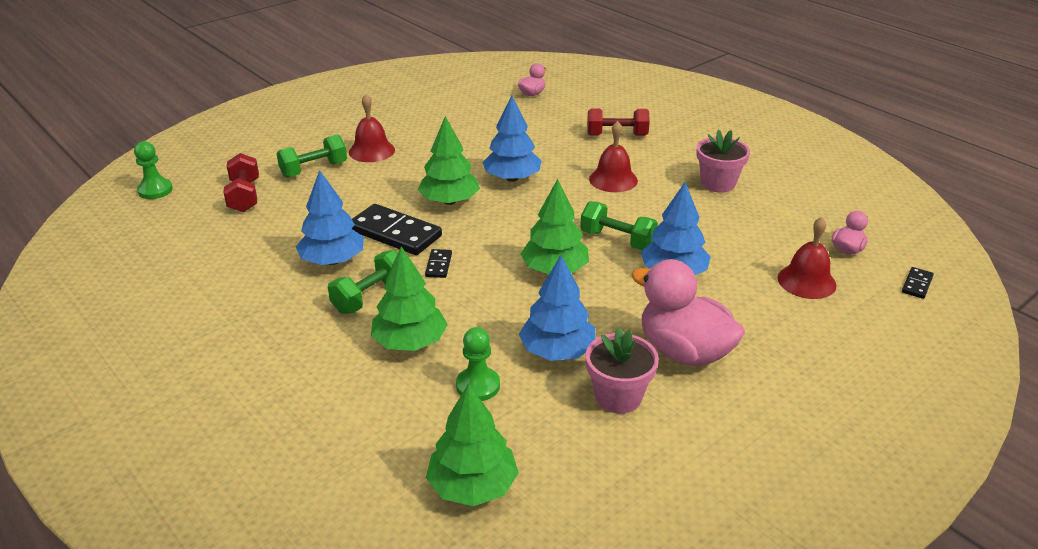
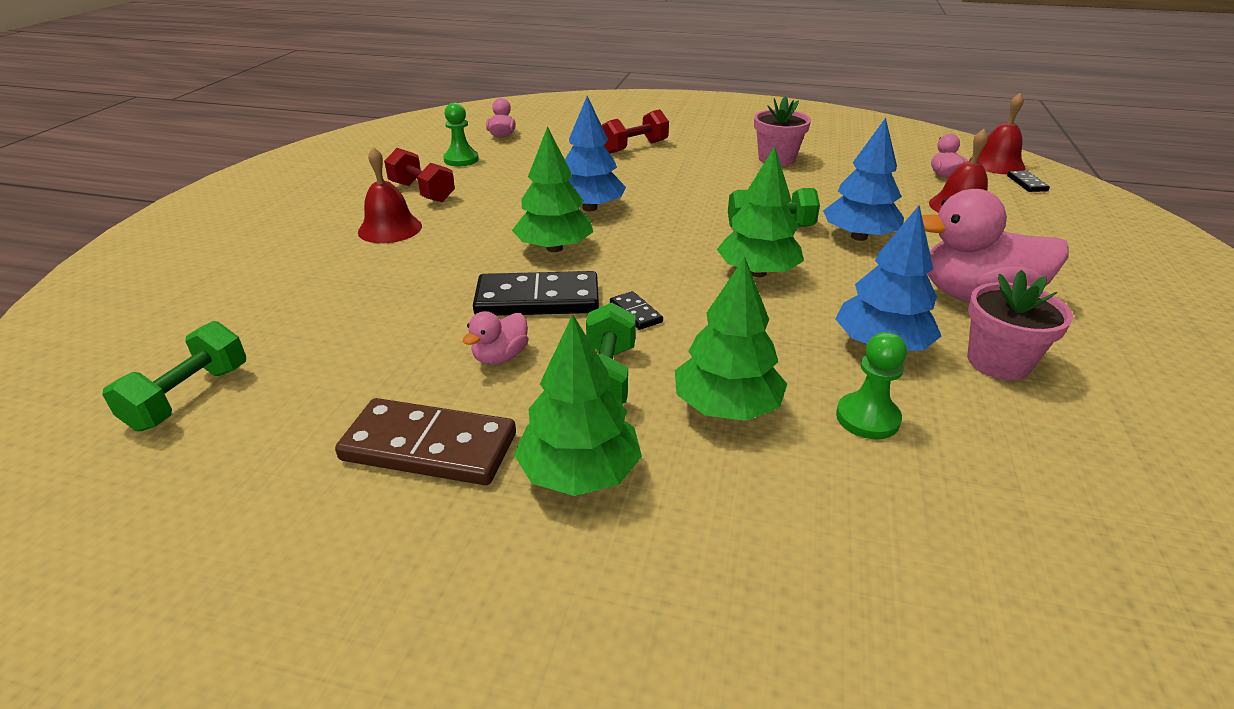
camera: 35 degrees left, 0 degrees up
(155, 190) = (99, 371): green pawn -> green pawn (461, 160)
(244, 196) = (269, 329): red dumbbell -> red dumbbell (422, 192)
(246, 293) = (429, 447): none -> brown domino
(314, 169) = (337, 269): green dumbbell -> green dumbbell (189, 397)
(333, 260) = (500, 357): blue tree -> pink duck
(472, 486) = (1042, 535): green tree -> green tree (579, 473)
(613, 179) = (687, 181): red bell -> red bell (996, 164)

